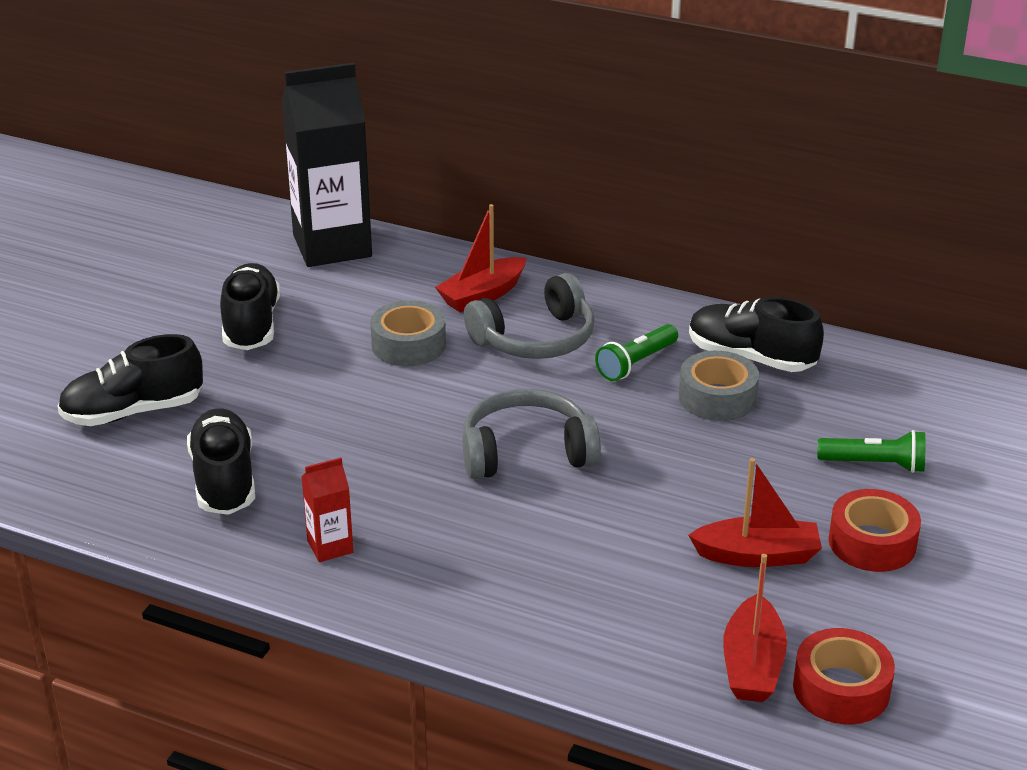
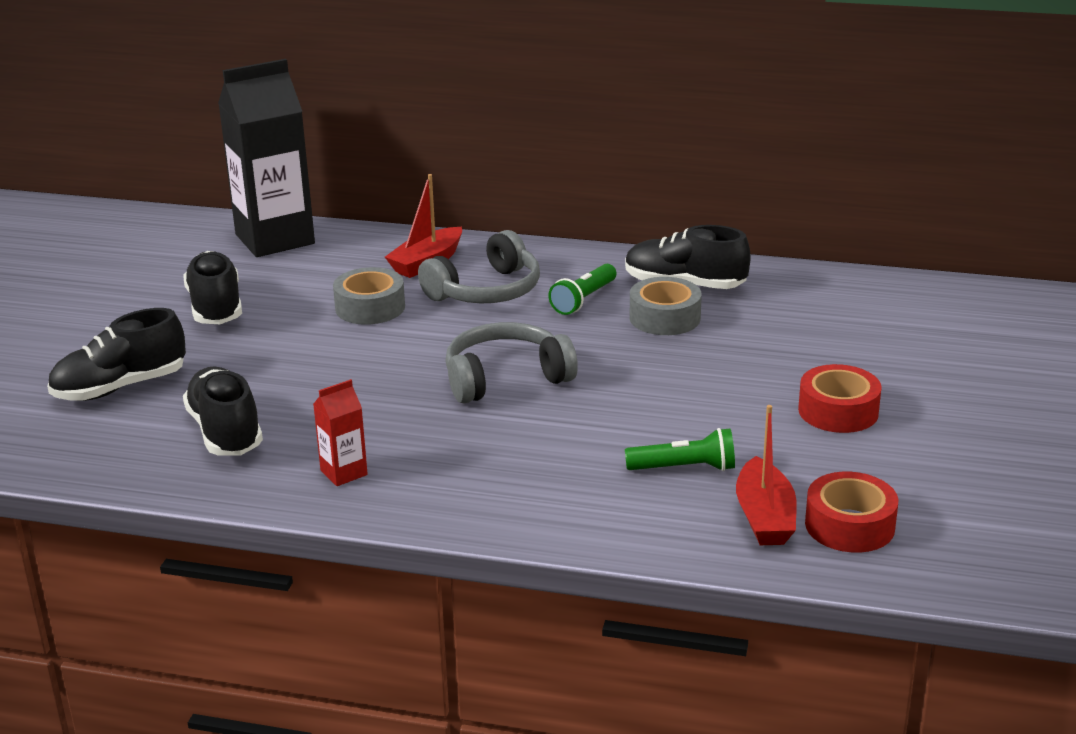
camera: 10 degrees left, 5 degrees down
(757, 555) = (740, 432): red boat -> none
(874, 464) = (820, 352): green flashlight -> green flashlight (684, 468)

